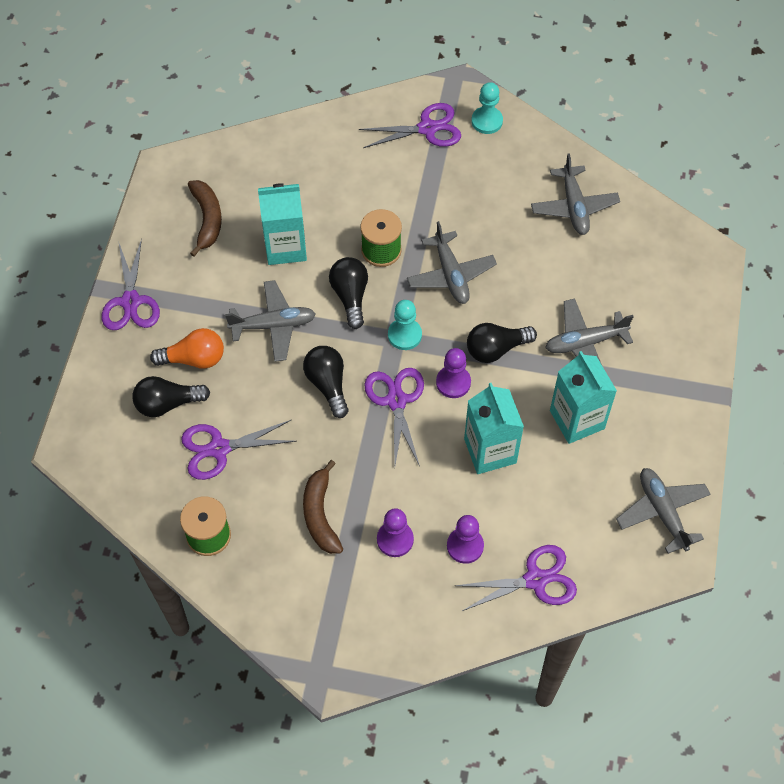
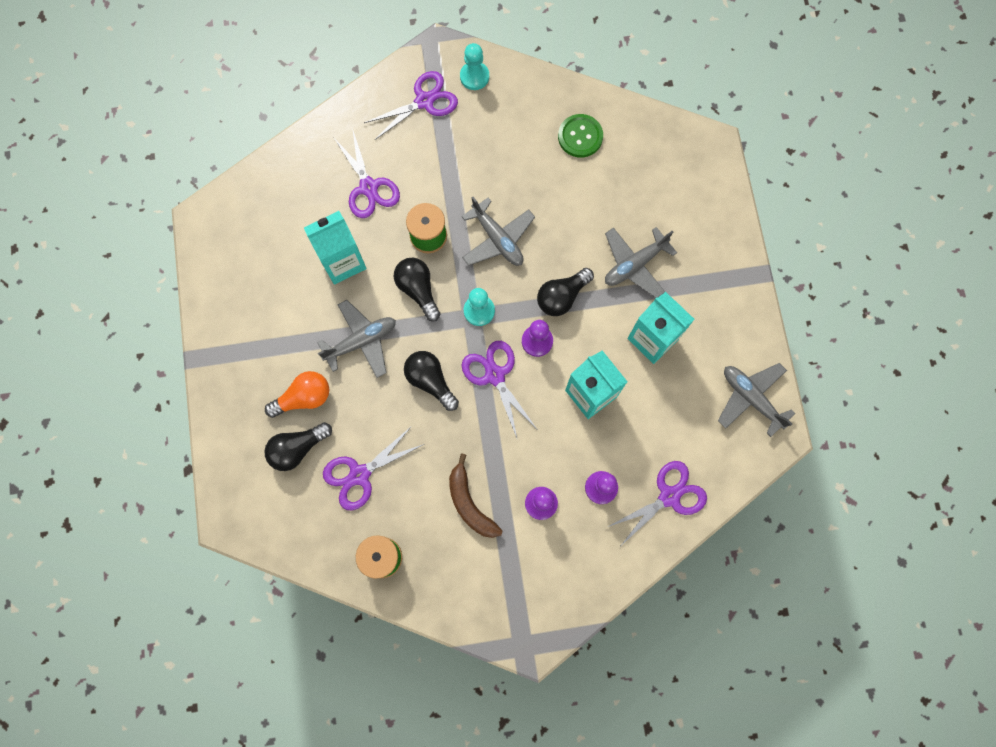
camera: 20 degrees left, 15 degrees up
(131, 302) = (225, 362): purple scissors -> purple scissors (368, 187)
(207, 220) = (261, 258): brown banana -> none
(574, 207) = (580, 136): grey plane -> green button

